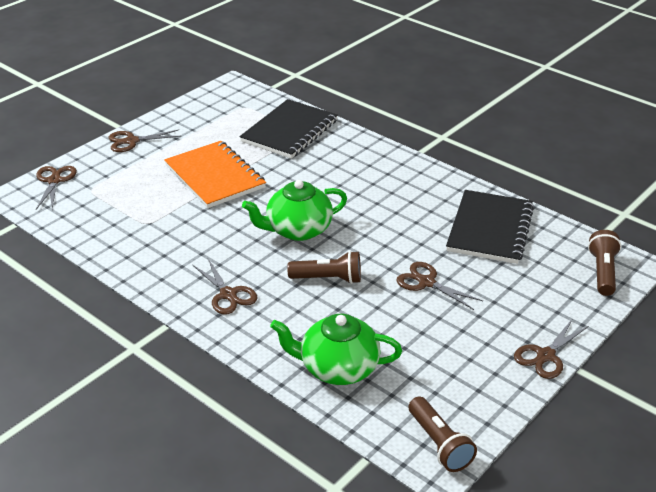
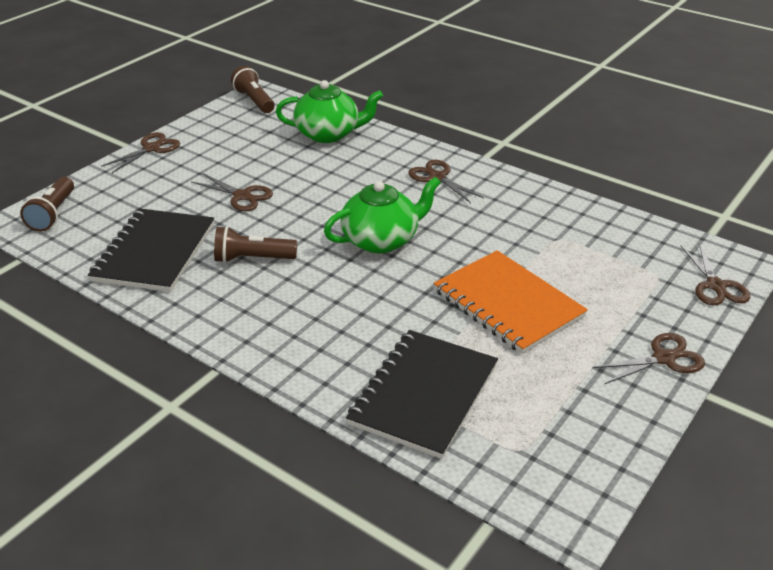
camera: 175 degrees right, 0 degrees up
(328, 279) = (342, 194): brown flashlight -> brown flashlight (252, 259)

